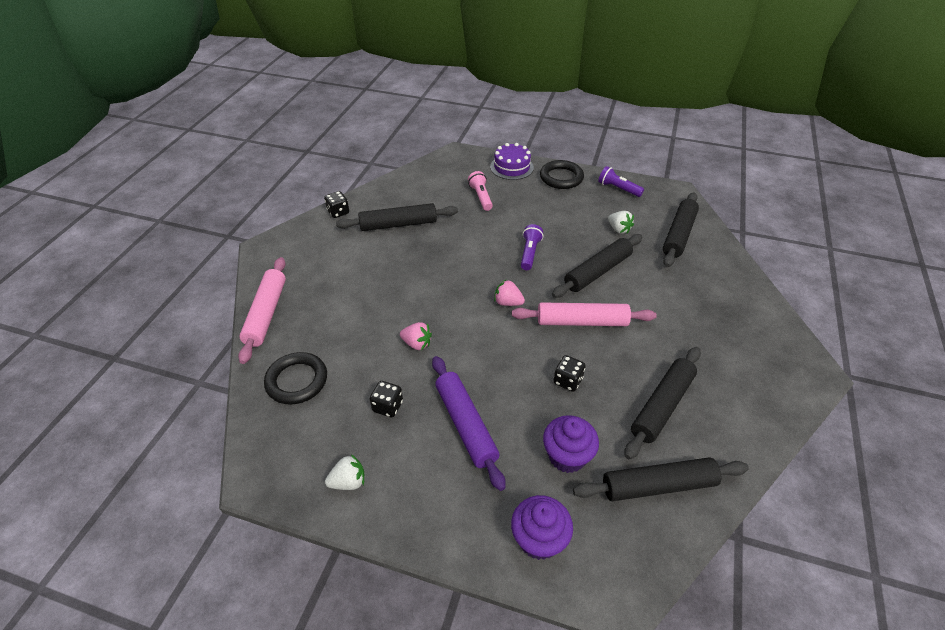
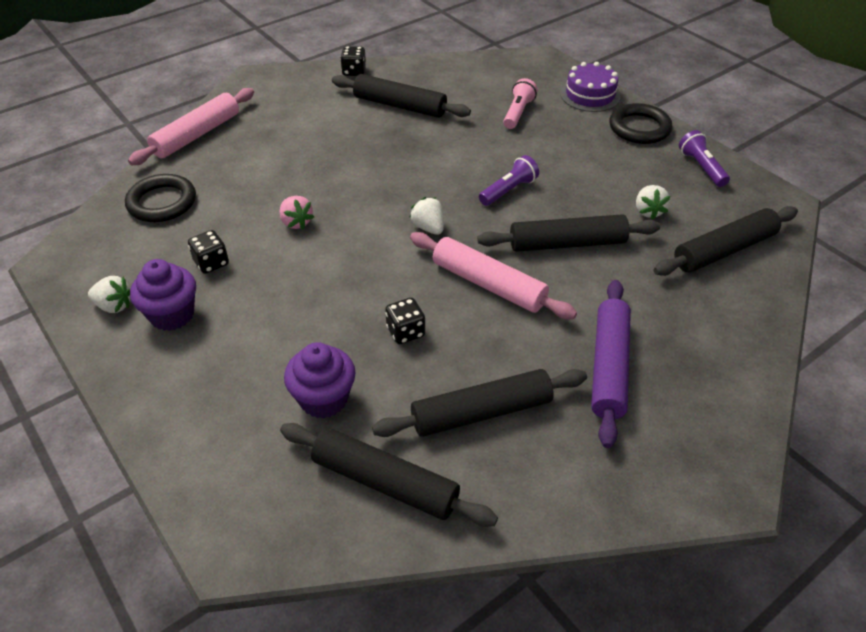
camera: 35 degrees right, 0 degrees up
(466, 424) = (261, 316): purple rolling pin -> purple rolling pin (609, 367)
(508, 302) = (428, 228): pink strawberry -> white strawberry
(539, 539) = (214, 452): purple cupcake -> purple cupcake (172, 315)

